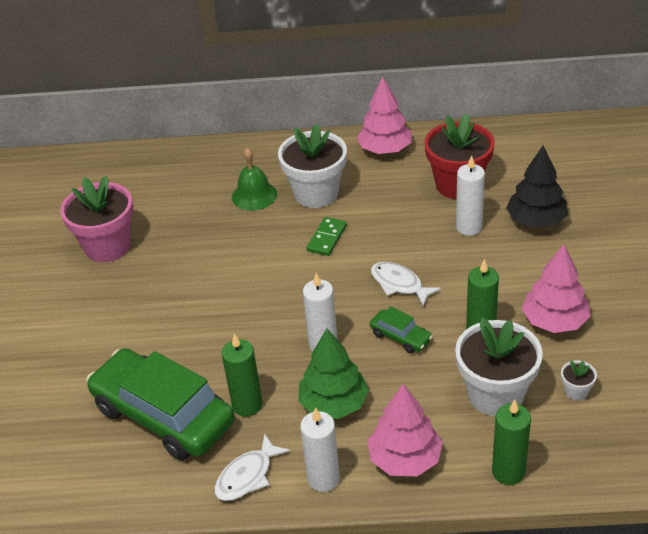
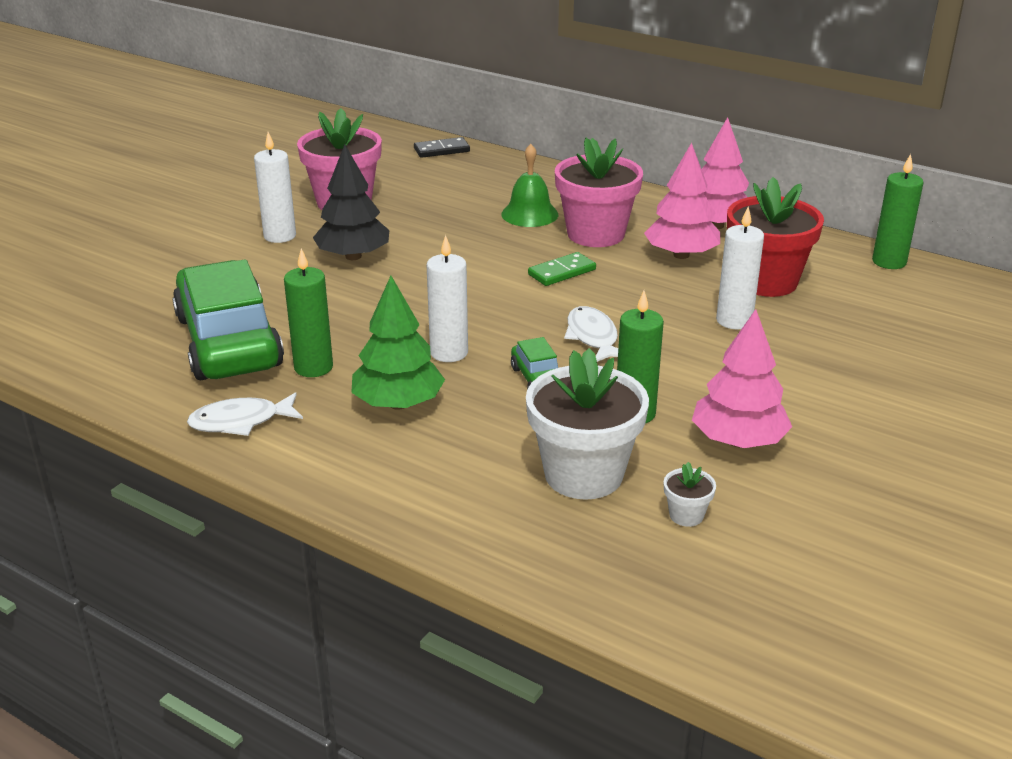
camera: 30 degrees right, 10 degrees down
(128, 161) = (441, 150): none -> black domino
(316, 193) = (595, 234): white flower pot -> pink flower pot
(323, 479) = (308, 459): white candle -> white candle (280, 236)
(405, 459) = (412, 482): pink tree -> pink tree (681, 255)
(508, 471) = (511, 549): green candle -> green candle (889, 262)
(536, 221) = (825, 345): black tree -> black tree (353, 256)

